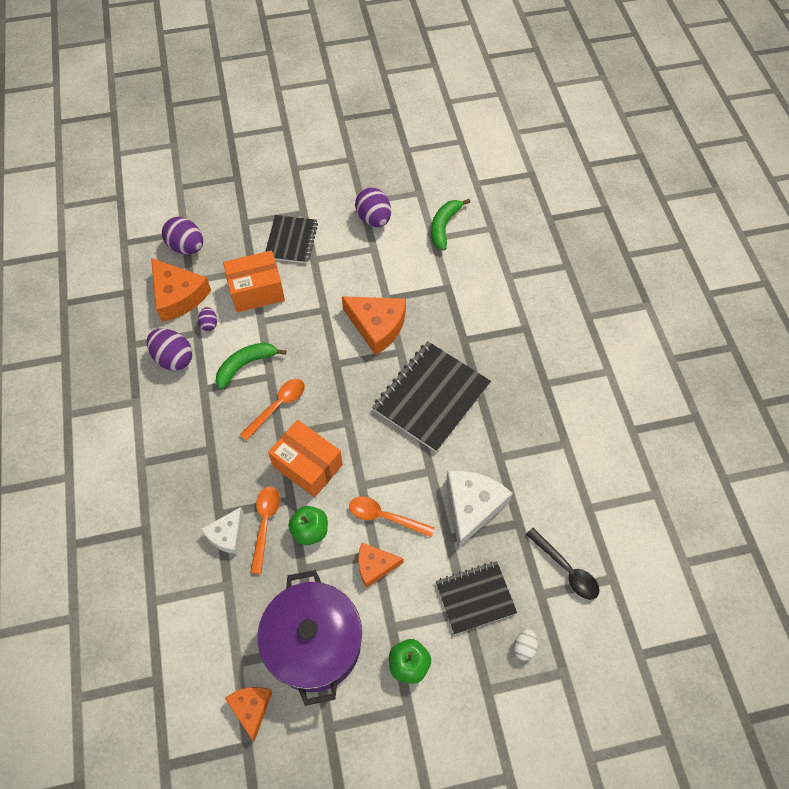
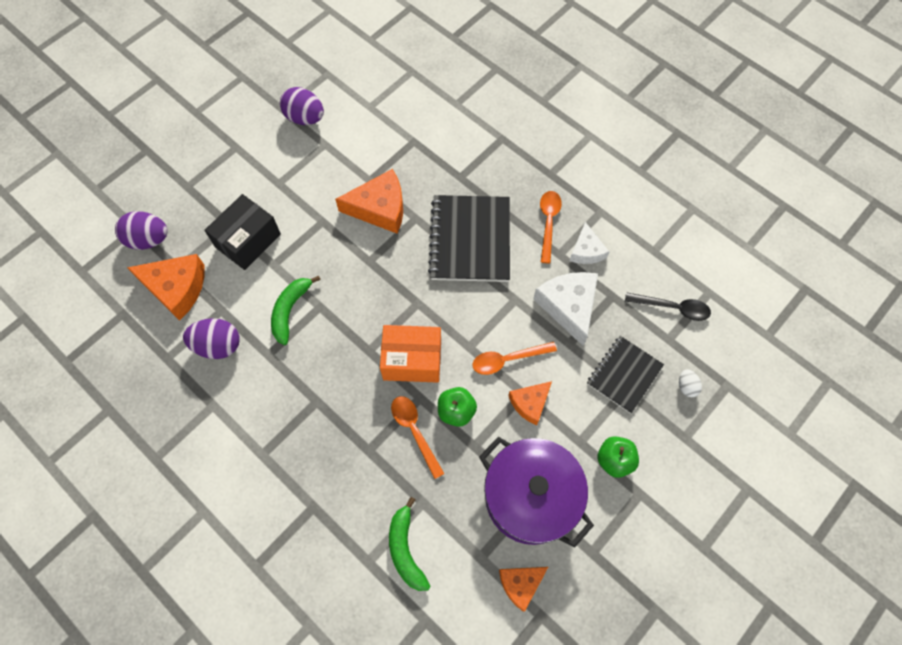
camera: 35 degrees left, 5 degrees up
(209, 324) = (227, 295): purple egg -> none
(227, 534) = (389, 462): white cheese -> white cheese (586, 251)
(251, 708) = (520, 584): orange cheese -> orange cheese turned 75 degrees counterclockwise
(256, 291) = (248, 240): orange box -> black box
(278, 406) = (347, 327): orange spoon -> orange spoon (548, 223)
(291, 240) = (245, 178): black notebook -> none
(444, 227) = (371, 92): green banana -> green banana (406, 549)

